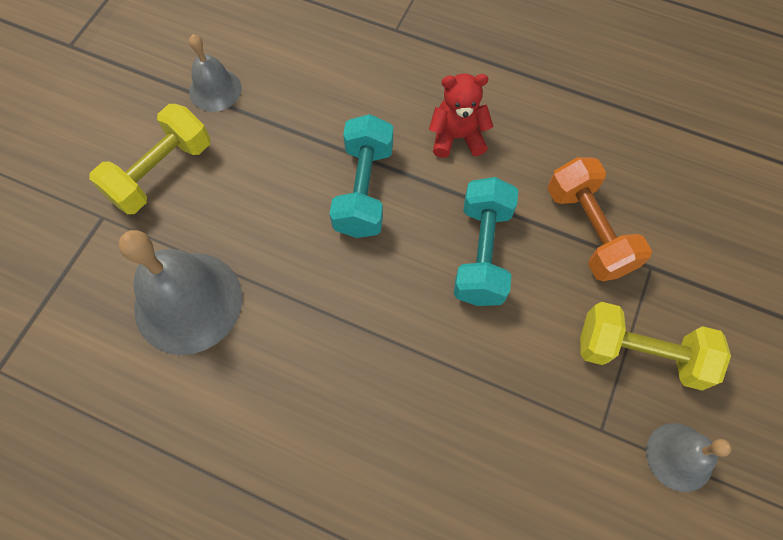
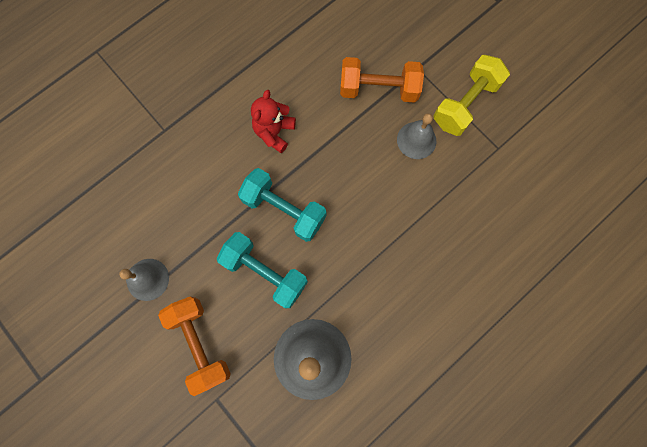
camera: 65 degrees left, 10 degrees up
(161, 172) = (200, 343): yellow dumbbell -> orange dumbbell
(482, 253) = (364, 158): turquoise dumbbell -> turquoise dumbbell (265, 272)
(679, 456) = (528, 117): grey bell -> grey bell (416, 140)

